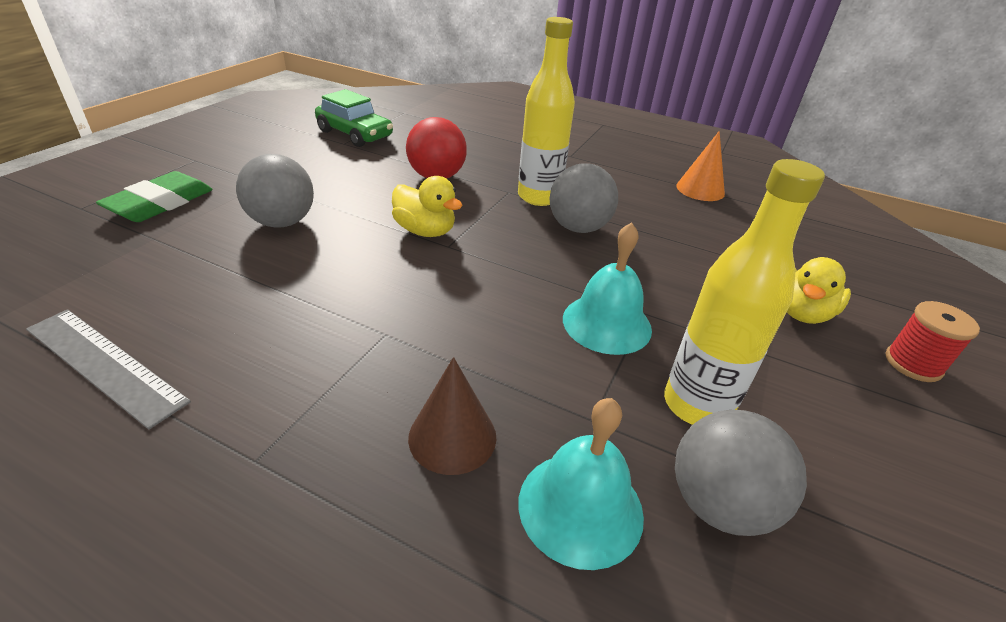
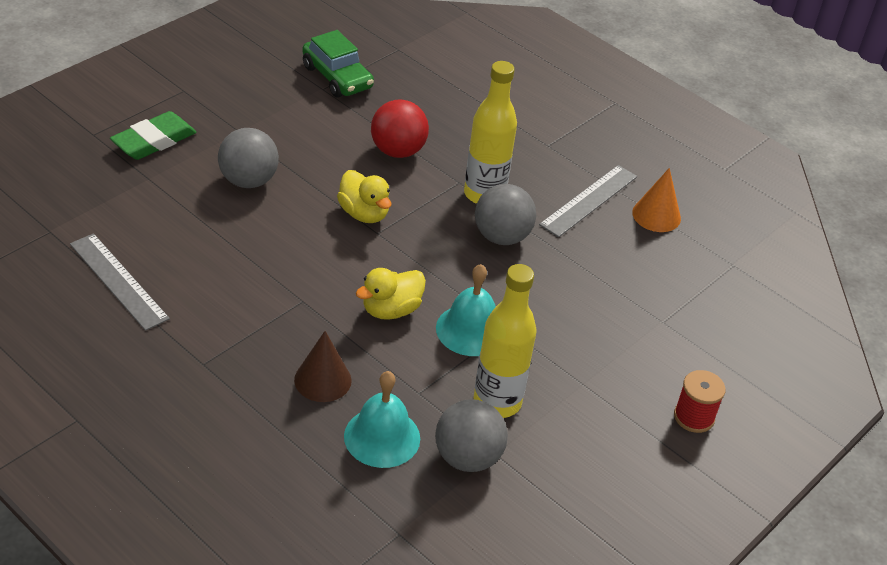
camera: 15 degrees right, 5 degrees up
(635, 187) = (589, 200): none -> grey ruler
(802, 313) = (641, 358): yellow duck -> yellow duck (391, 310)

